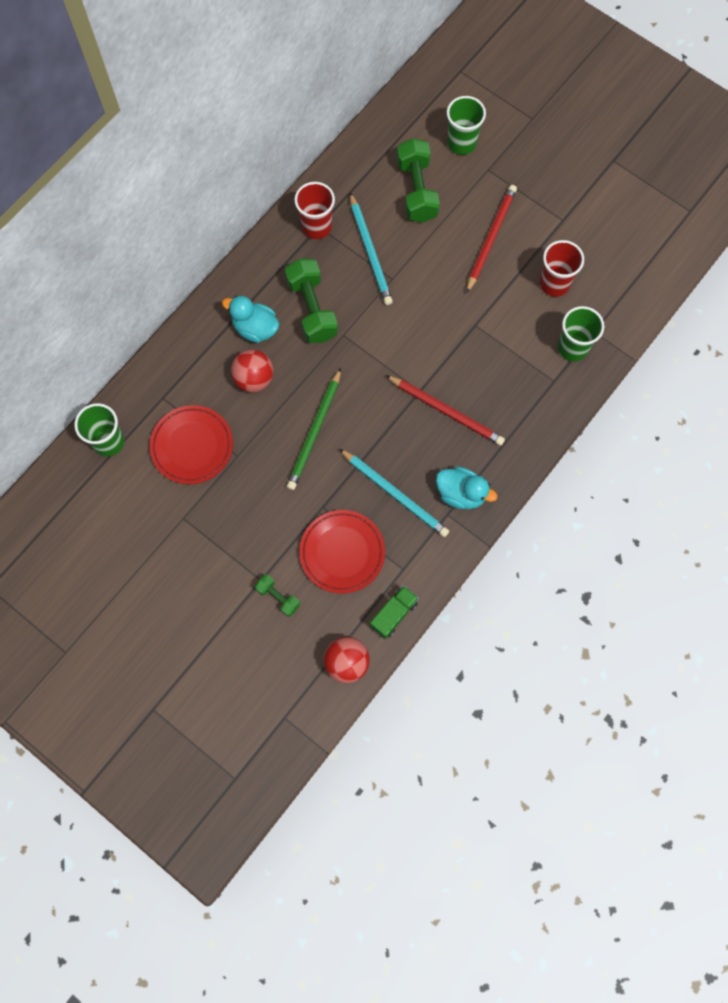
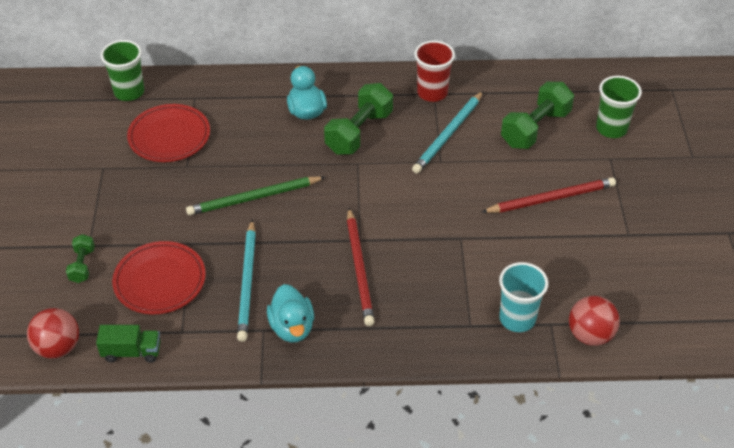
camera: 50 degrees right, 25 degrees down
(254, 379) = (262, 136): red ball -> red ball (590, 335)
(554, 283) = (562, 266): red cup -> none
(573, 348) = (517, 319): green cup -> turquoise cup

